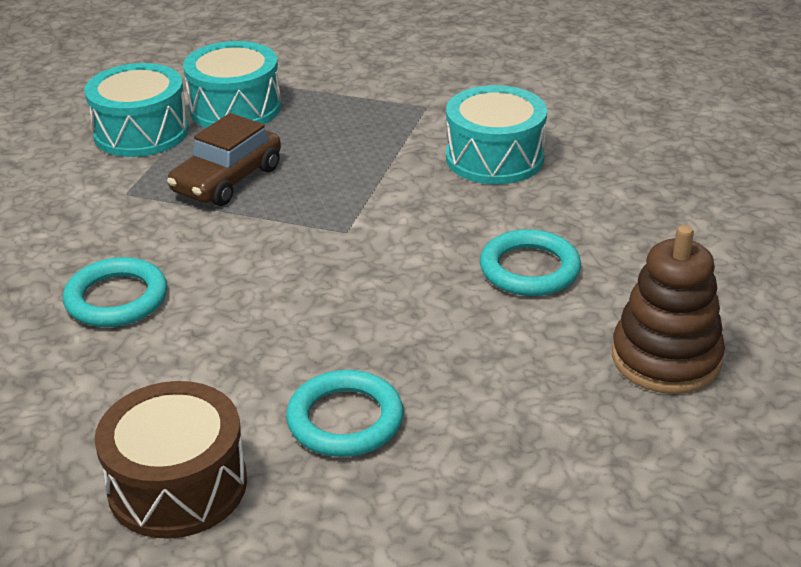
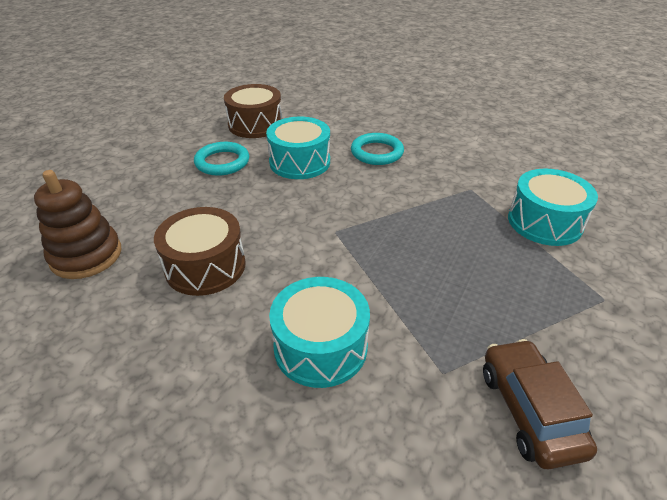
camera: 135 degrees right, 5 degrees up
(227, 180) = (443, 223): brown car -> brown car (529, 410)
(235, 108) = (544, 273): turquoise drum -> turquoise drum (300, 162)
(529, 269) = (205, 266): turquoise ring -> brown drum

